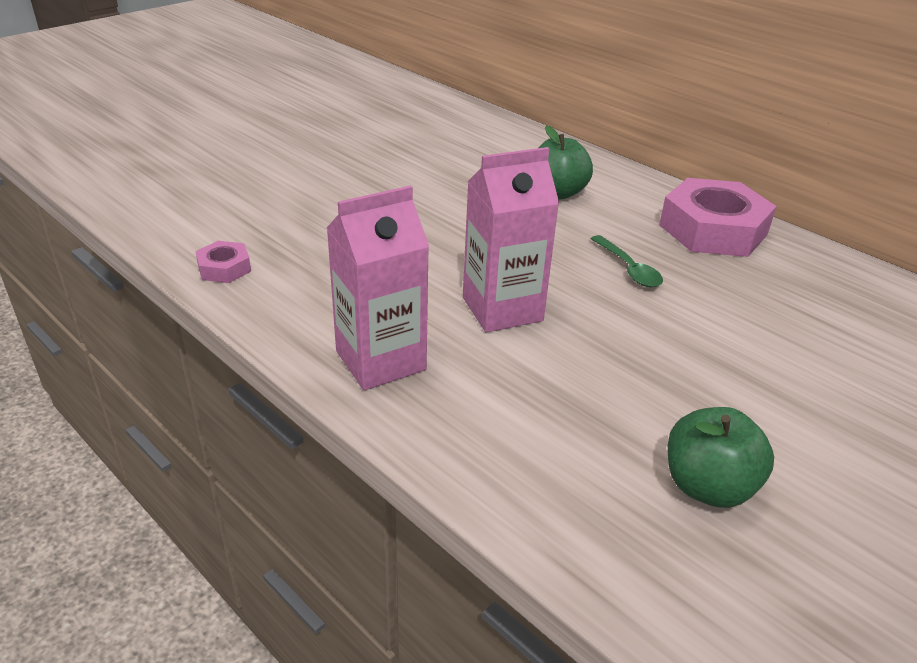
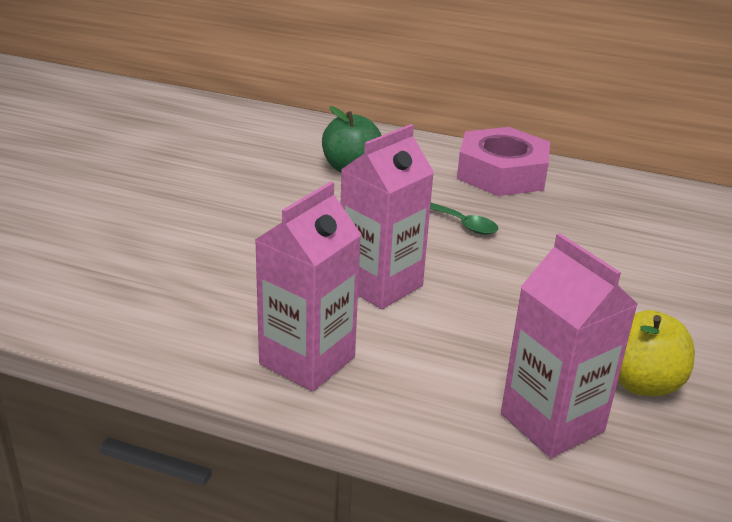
camera: 25 degrees left, 5 degrees down
(224, 268) = (80, 315): pink nut -> none
(575, 495) = (552, 422): none -> pink carton
(708, 486) = (641, 383): green apple -> yellow apple

